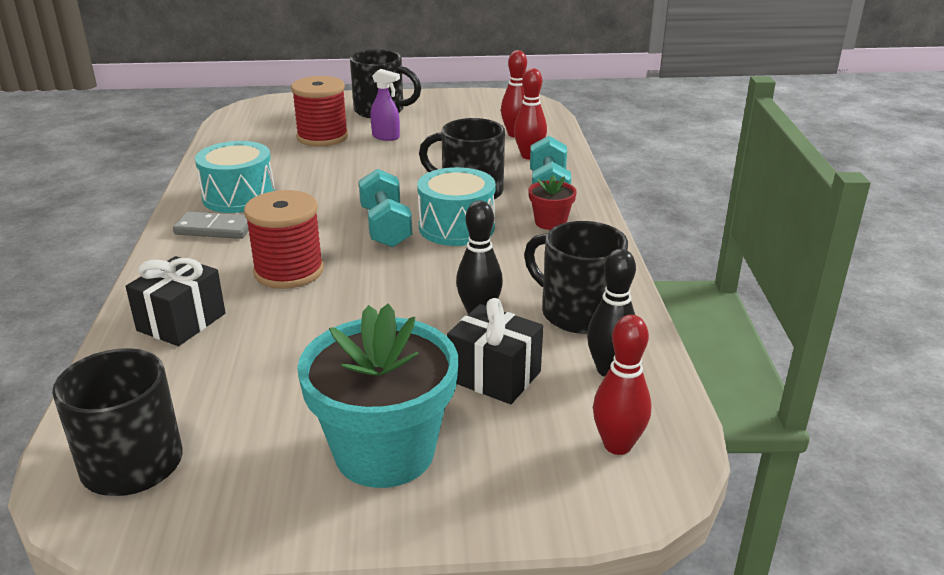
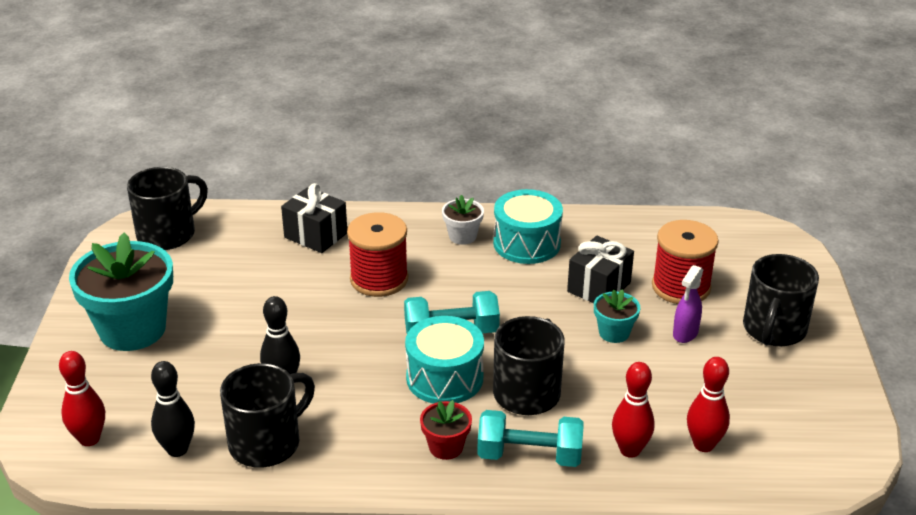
camera: 95 degrees right, 5 degrees up
(215, 229) = (462, 236): grey domino -> white flower pot
(385, 160) = (614, 333): none -> turquoise flower pot
(494, 376) = (194, 384): black gift -> black gift (599, 287)

